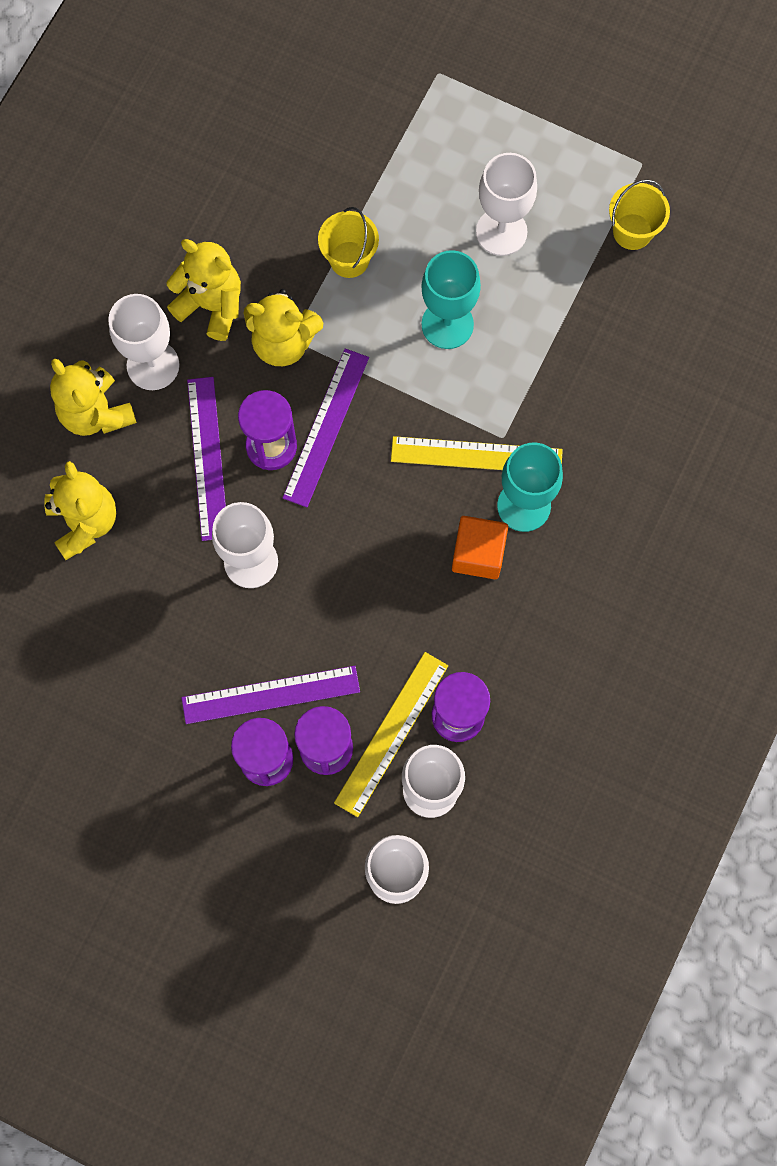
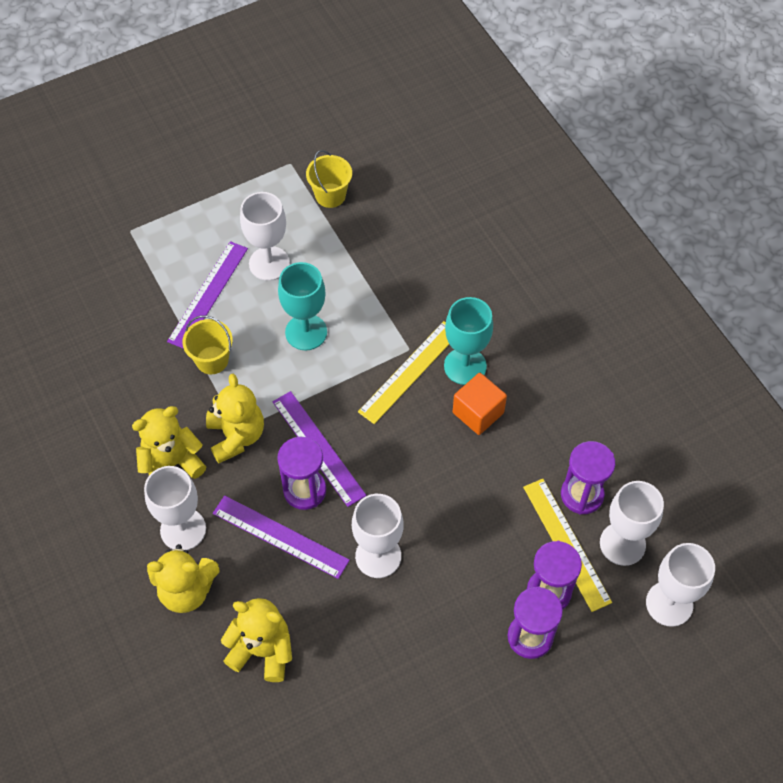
camera: 55 degrees left, 15 degrees down
(270, 694) = (484, 604): purple ruler -> purple ruler (208, 294)
(283, 342) = (236, 436): yellow teddy bear -> yellow teddy bear turned 60 degrees counterclockwise

